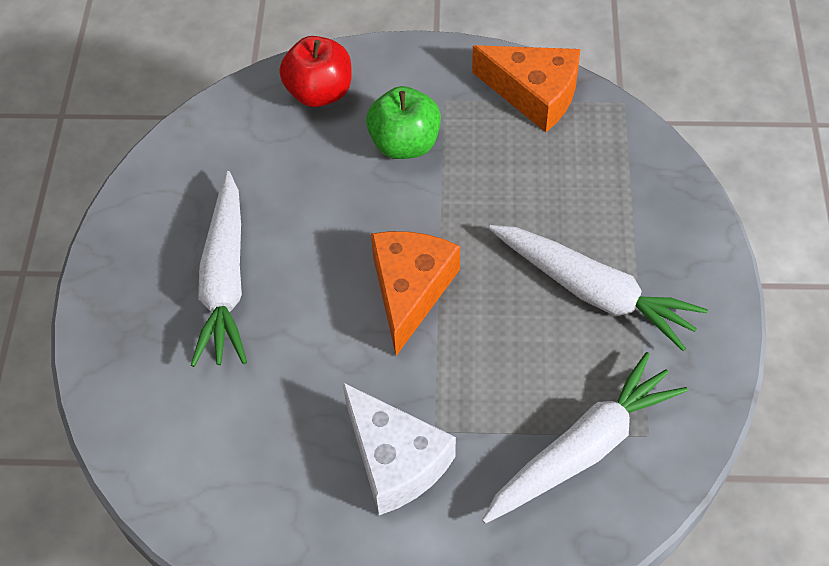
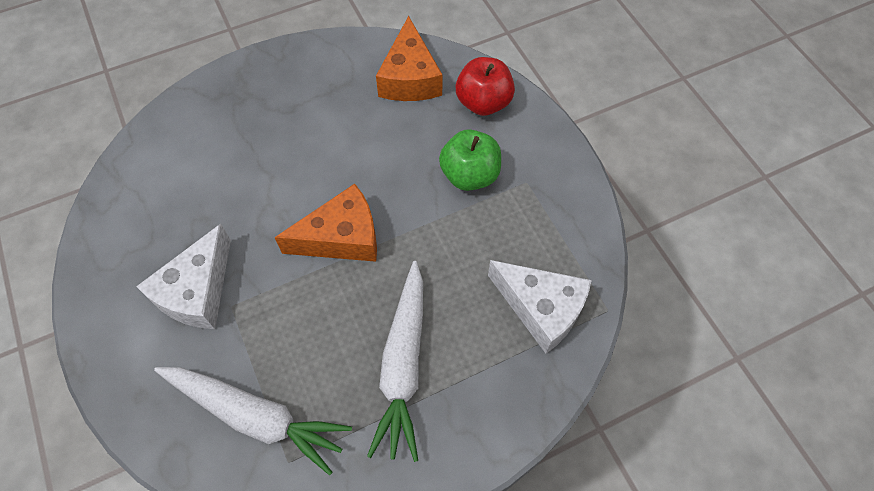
camera: 60 degrees right, 5 degrees up
(225, 280) = (296, 125): white carrot -> none
(534, 94) = (572, 240): orange cheese -> orange cheese (410, 78)
(594, 152) = (541, 309): none -> white cheese

